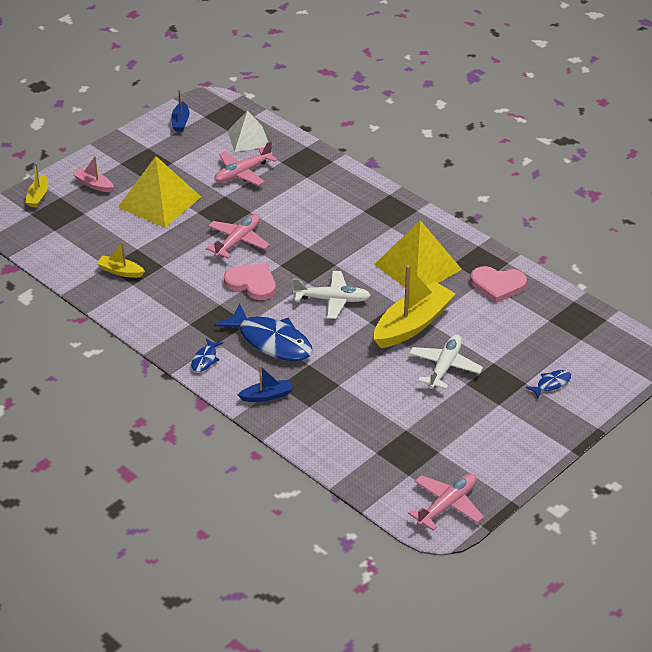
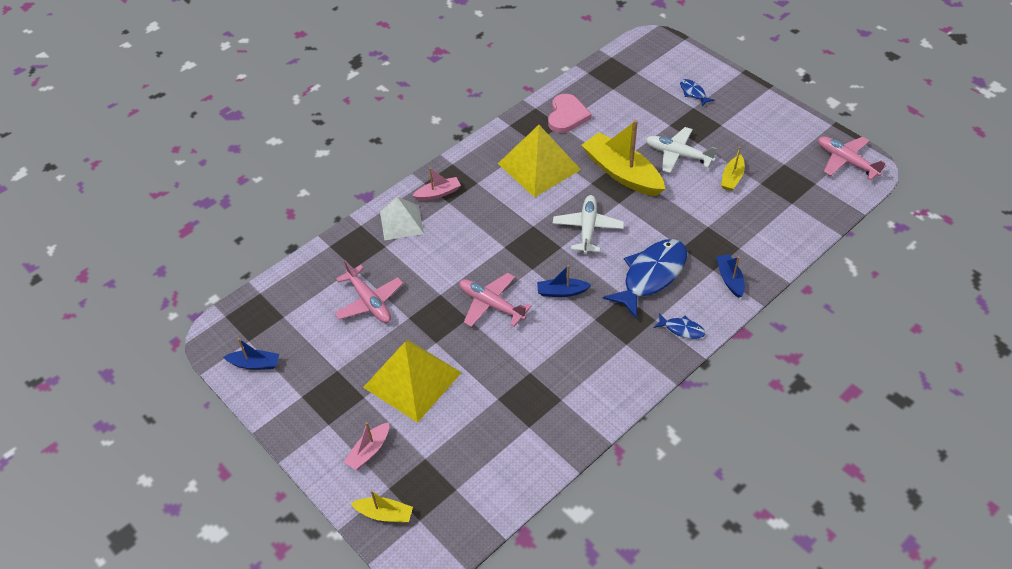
camera: 85 degrees left, 10 degrees up
(120, 271) = (538, 412): yellow boat -> yellow boat (732, 178)
(248, 138) = (304, 297): white pyramid -> white pyramid (401, 222)
(252, 283) = (561, 292): pink heart -> blue boat
(375, 203) = (438, 193): none -> pink boat

